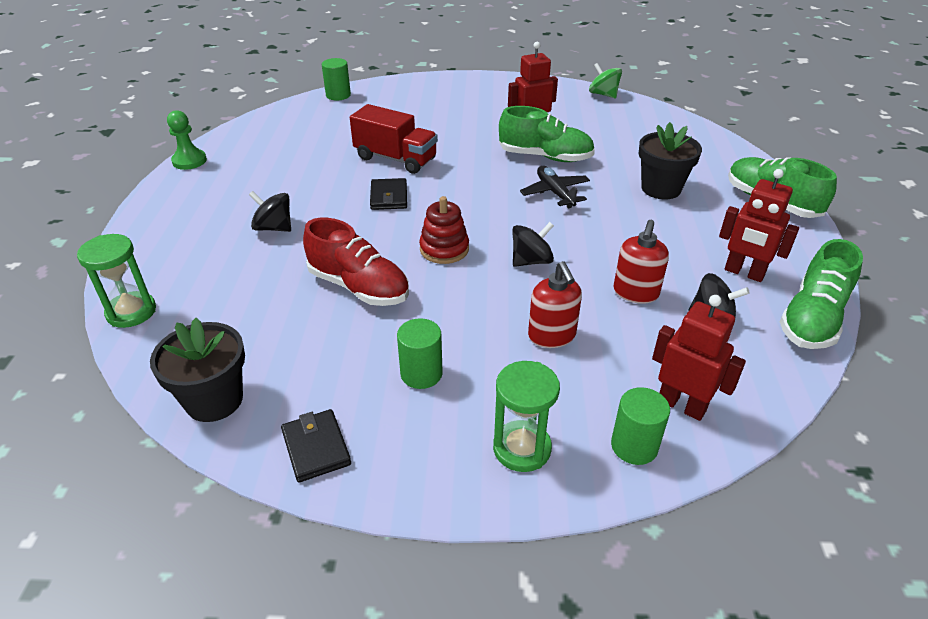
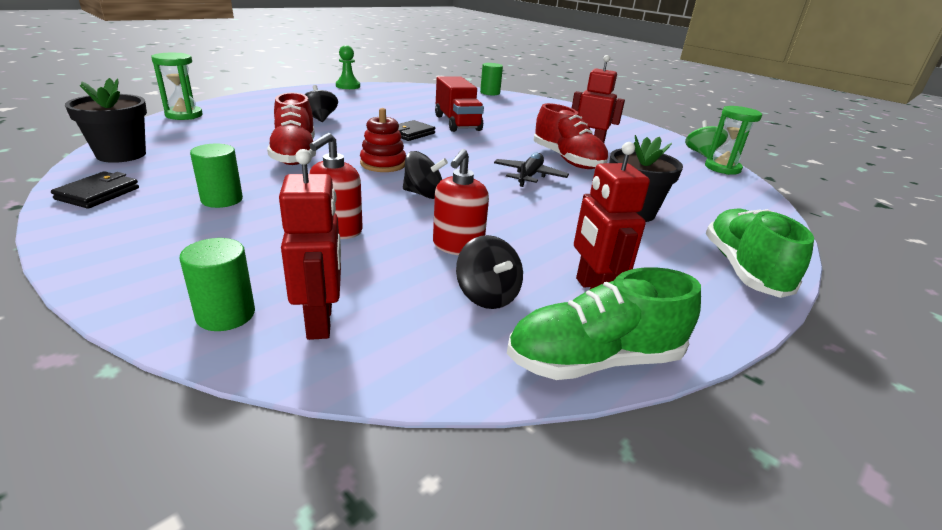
camera: 40 degrees right, 10 degrees down
(522, 448) = (168, 263): green hourglass -> green hourglass (722, 168)
(545, 157) = (567, 160): green shoe -> red shoe
(635, 293) = (457, 246): red soap dispenser -> red soap dispenser turned 45 degrees counterclockwise

